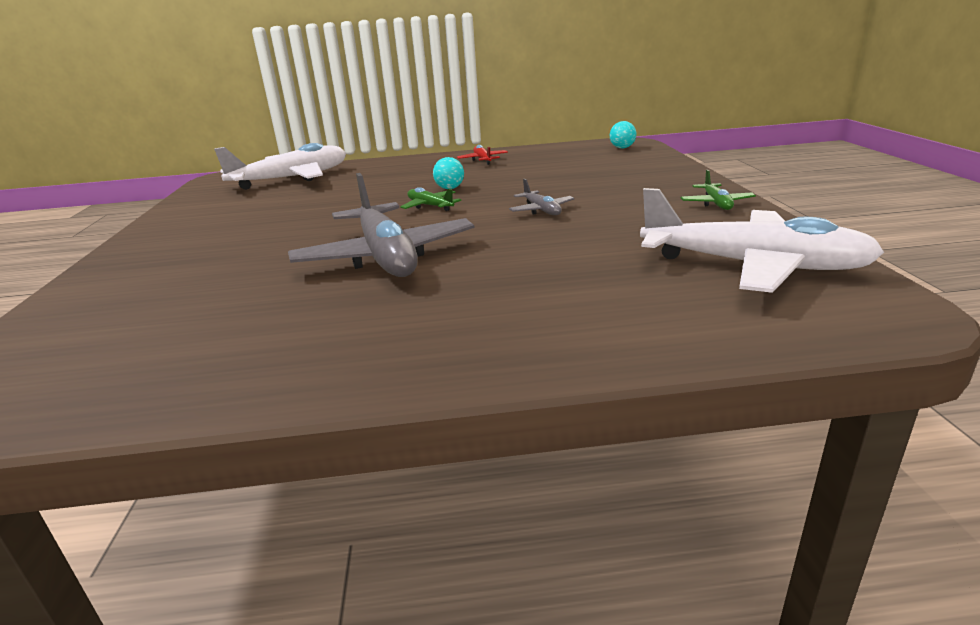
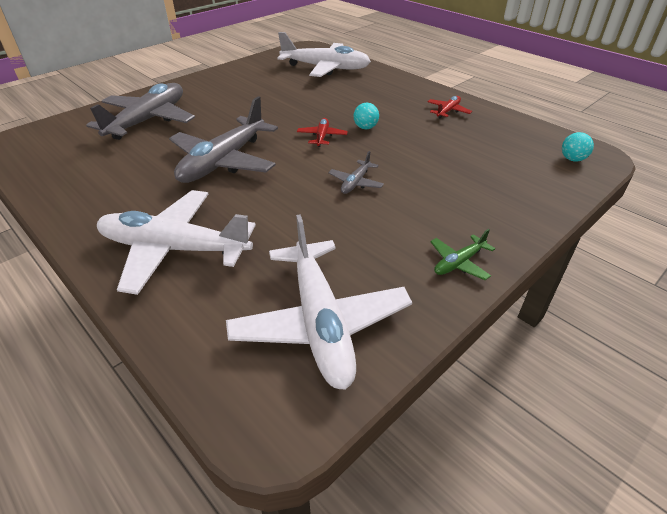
camera: 50 degrees right, 15 degrees up
(174, 282) = (148, 120): none -> grey plane
(430, 206) = (322, 136): green plane -> red plane
(534, 314) = (174, 249): none -> white plane

